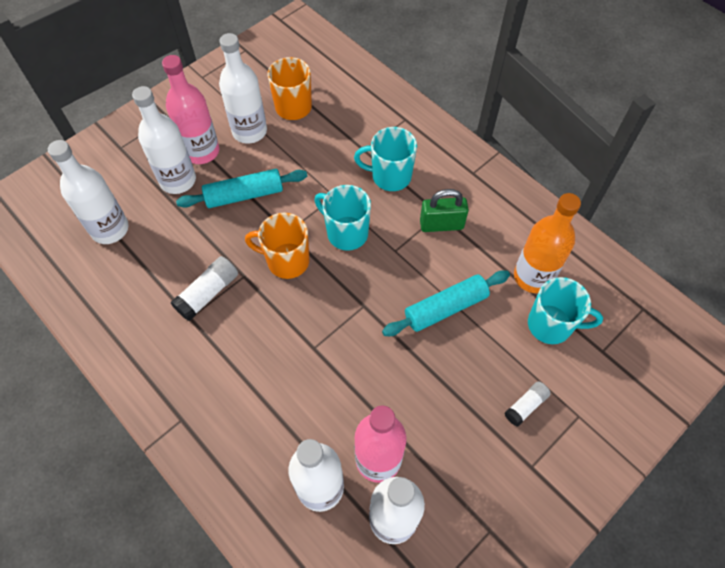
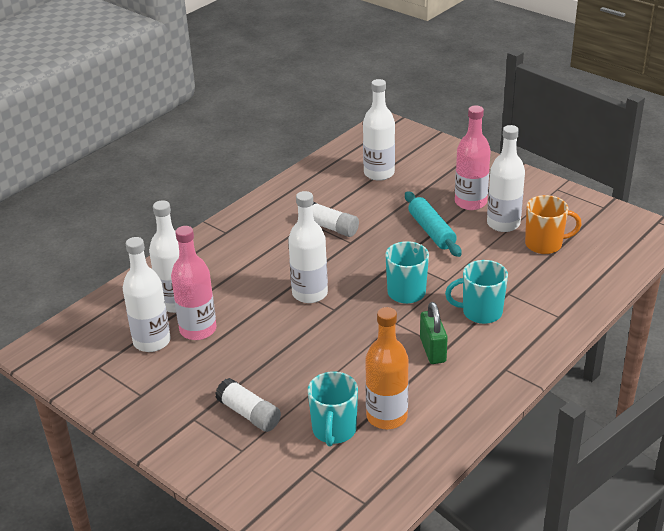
camera: 85 degrees right, 25 degrees down
(178, 180) = (436, 196): white bottle -> white bottle (310, 293)
(286, 261) = (370, 262): orange mug -> none
(390, 176) = (480, 312): turquoise mug -> turquoise mug turned 90 degrees counterclockwise
(445, 308) = (340, 358): turquoise rolling pin -> none
(525, 406) = (249, 414): white glue stick -> white glue stick, size x1.53

